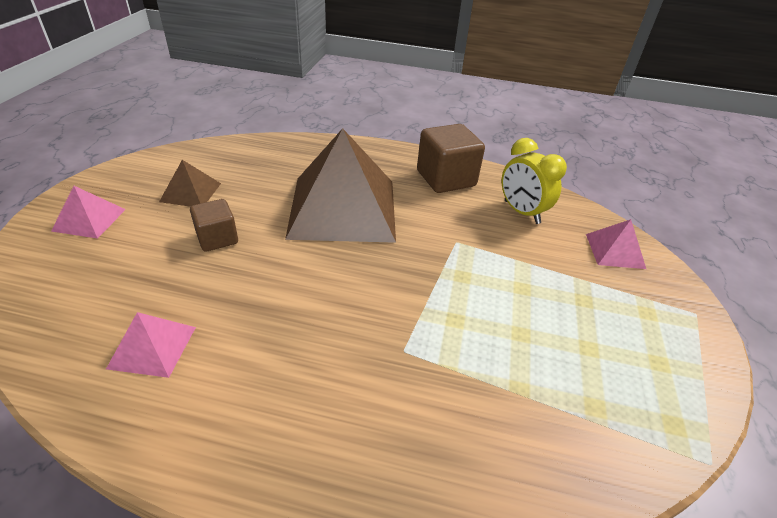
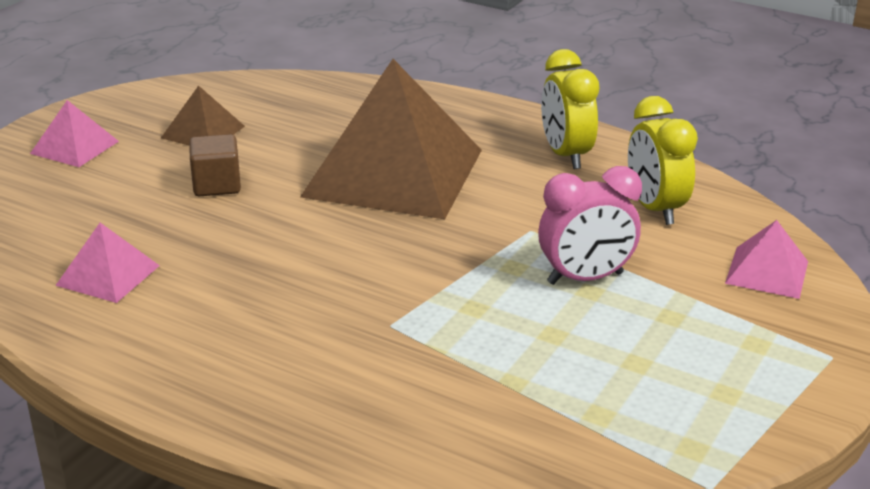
camera: 20 degrees right, 10 degrees down
(446, 179) = (565, 155): brown cube -> yellow clock
(513, 277) = (585, 278): none -> pink clock

